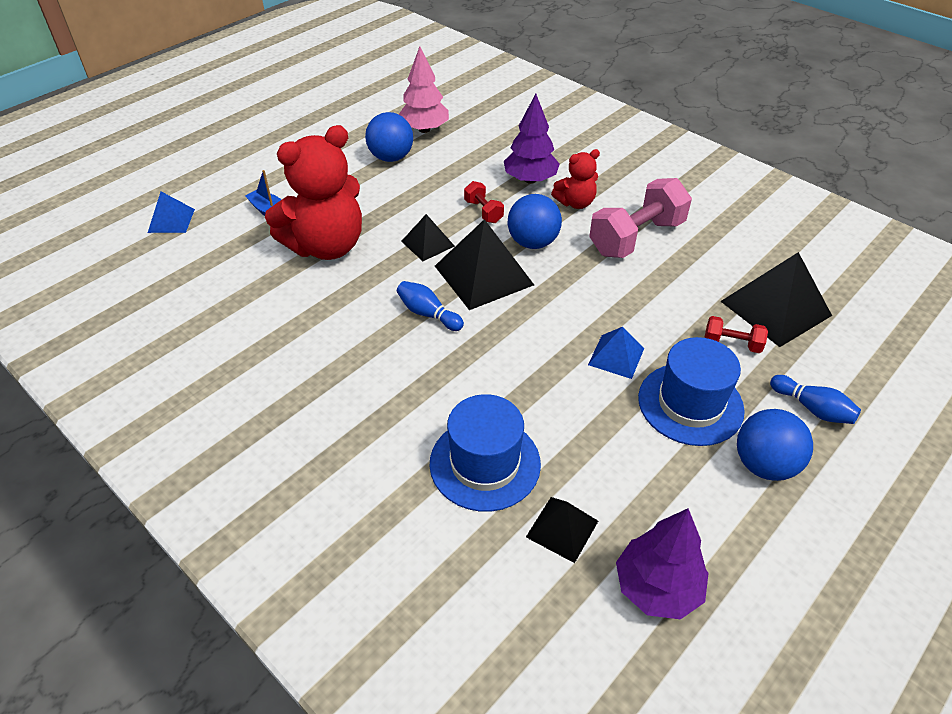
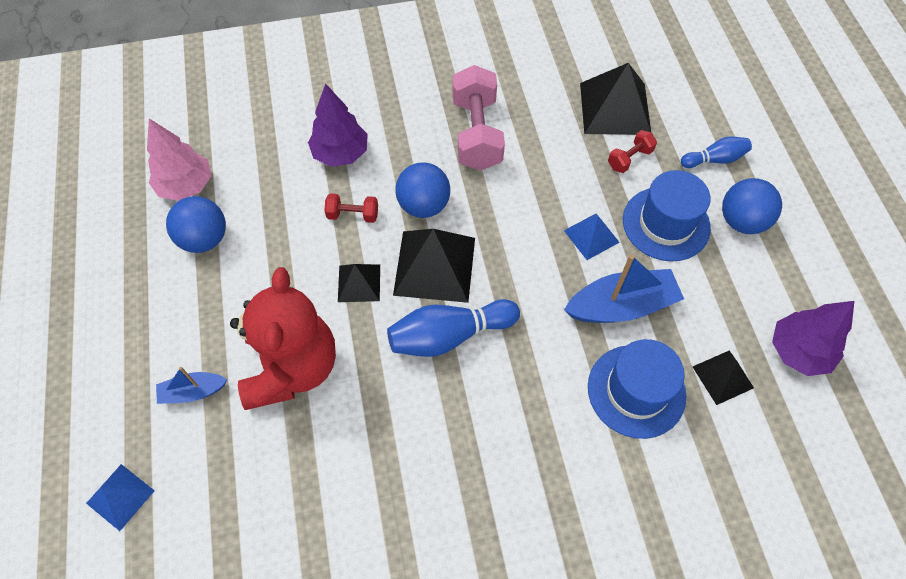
camera: 55 degrees left, 15 degrees up
(428, 314) = (449, 335): blue bowling pin -> blue bowling pin, size x1.70
(564, 411) = (621, 306): none -> blue boat
(575, 203) = (400, 143): red teddy bear -> none

